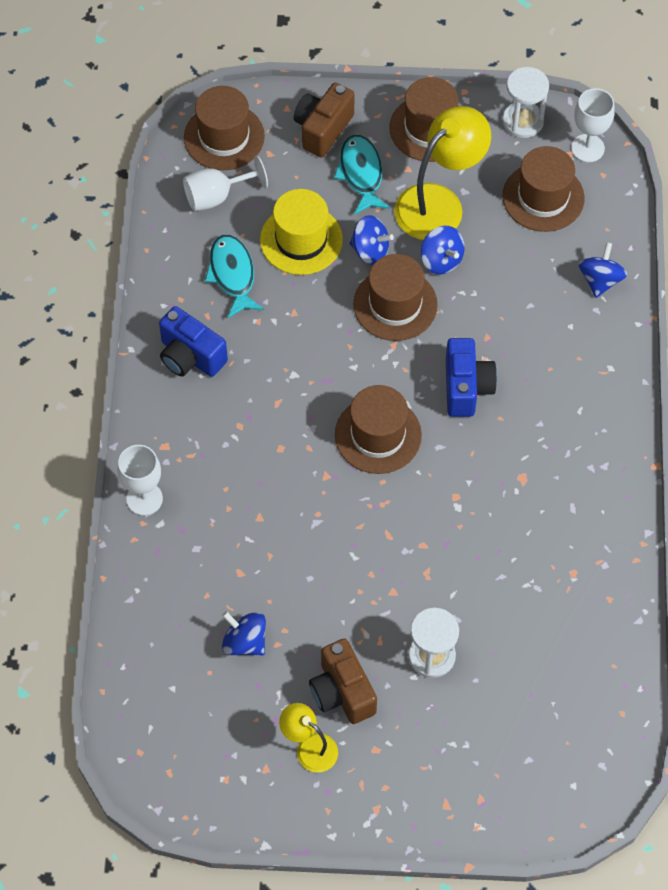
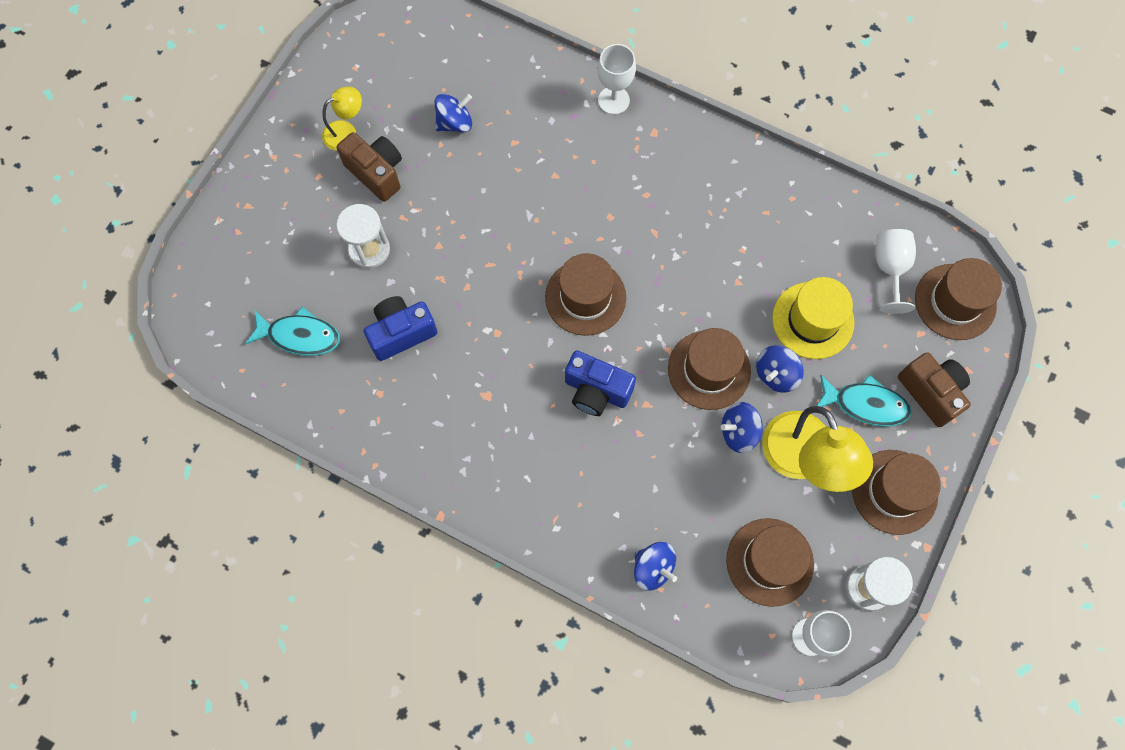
camera: 115 degrees right, 10 degrees up
(190, 356) = (731, 183): blue camera -> blue camera (401, 333)
(232, 274) = (799, 248): turquoise fish -> turquoise fish (300, 336)
(342, 692) = (376, 172): brown camera -> brown camera turned 45 degrees clockwise

